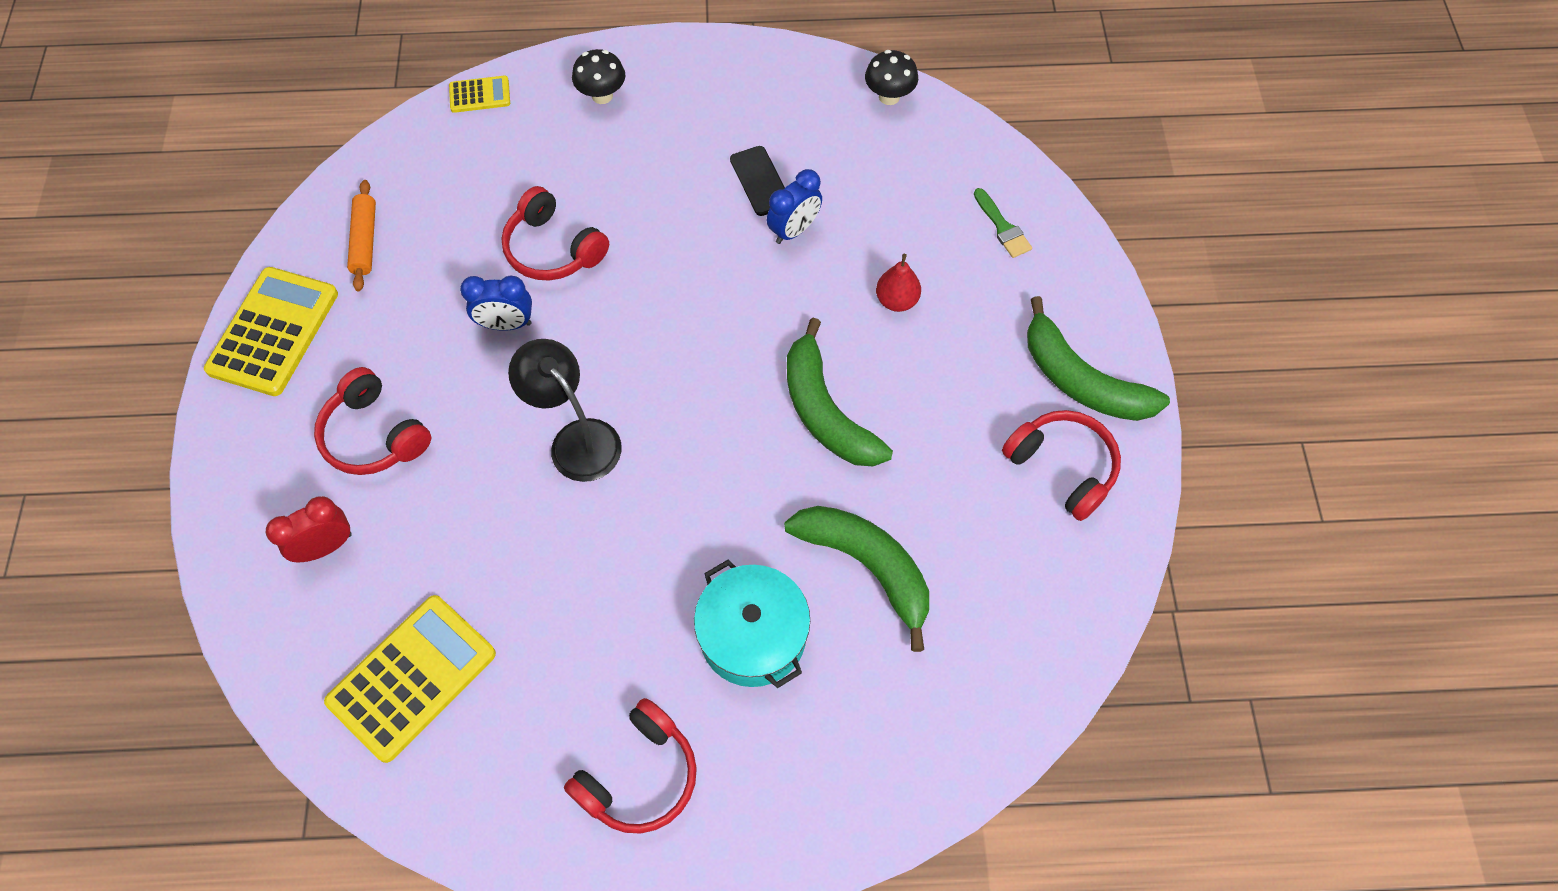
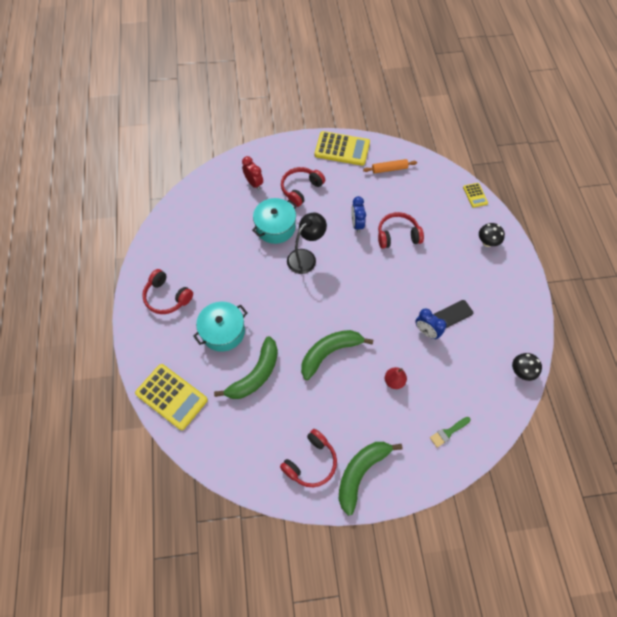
camera: 85 degrees right, 0 degrees up
(412, 678) = (204, 219): yellow calculator -> yellow calculator (171, 397)
(477, 502) = (275, 227): none -> turquoise pot
(553, 249) = (397, 235): red headphones -> red headphones turned 45 degrees clockwise

